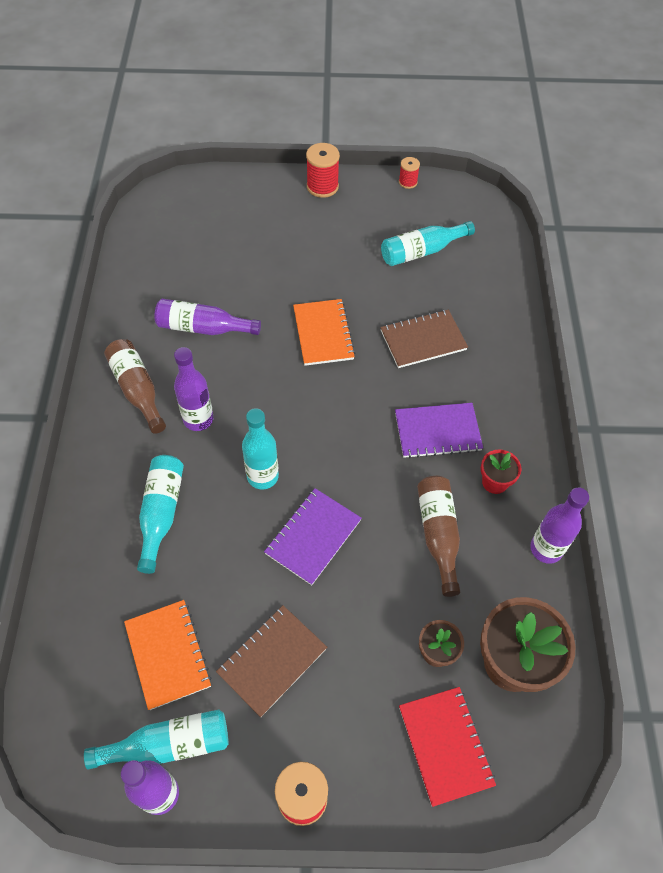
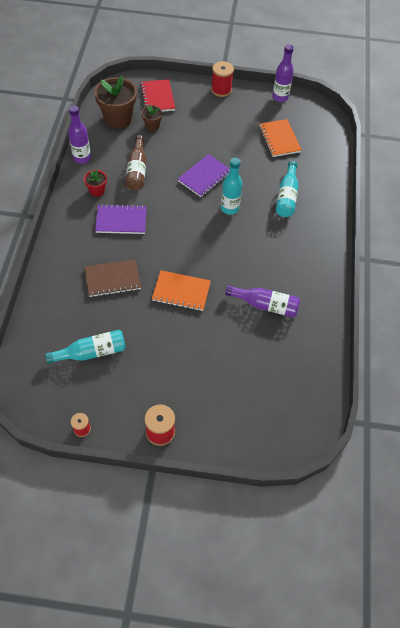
camera: 175 degrees left, 0 degrees up
(137, 390) = (307, 266): brown bottle -> none
(169, 745) = (277, 110): turquoise bottle -> none
(198, 419) = (267, 244): purple bottle -> none
(272, 661) = (230, 131): brown notebook -> none
(323, 333) = (181, 291): orange notebook -> orange notebook turned 75 degrees counterclockwise

